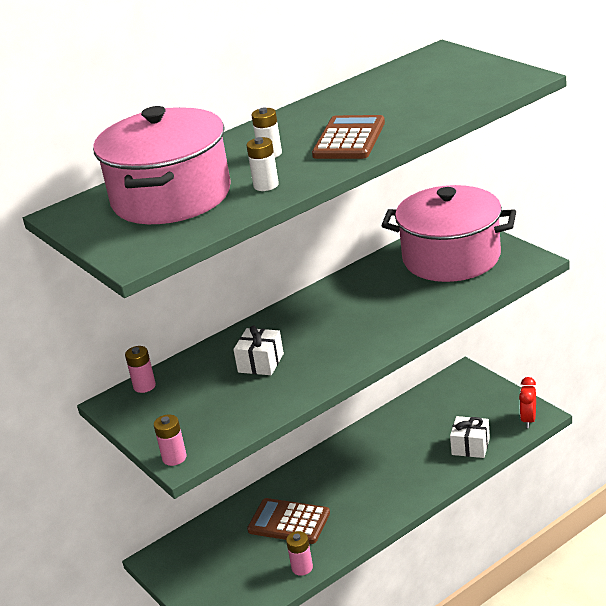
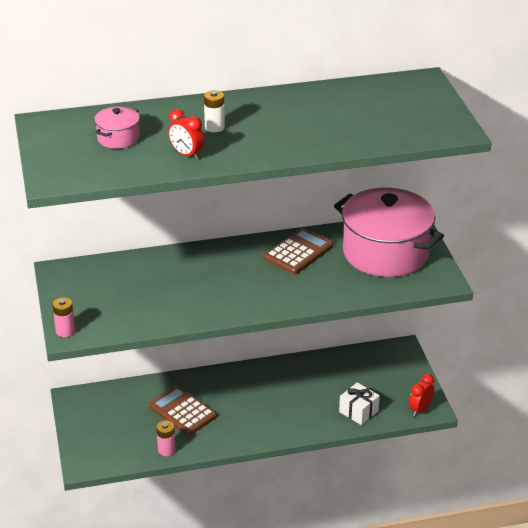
camera: 20 degrees right, 5 degrees up
(144, 386) = (87, 266): pink battery -> none
(171, 197) = (118, 138): pink pot -> pink pot, size x0.44
(261, 363) = (178, 282): white gift -> none
(266, 185) = (186, 155): white battery -> red clock
(349, 139) = (279, 137): brown calculator -> brown calculator (298, 252)

